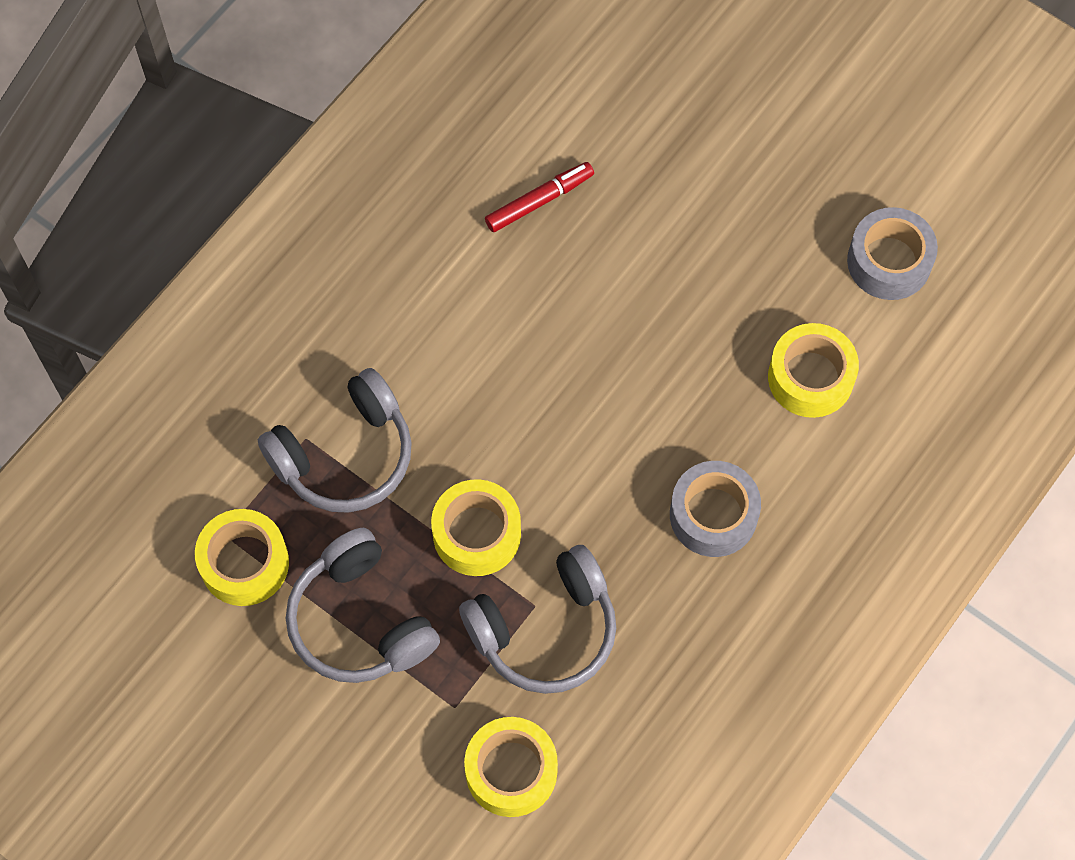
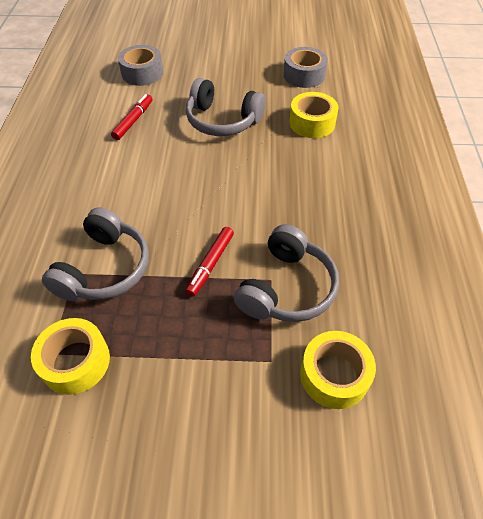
camera: 35 degrees left, 15 degrees down
(360, 621) = (175, 349): grey headphones -> grey headphones (222, 120)
(476, 534) = (210, 264): yellow tape -> red marker
(713, 515) = (321, 191): grey tape -> grey tape (142, 73)

